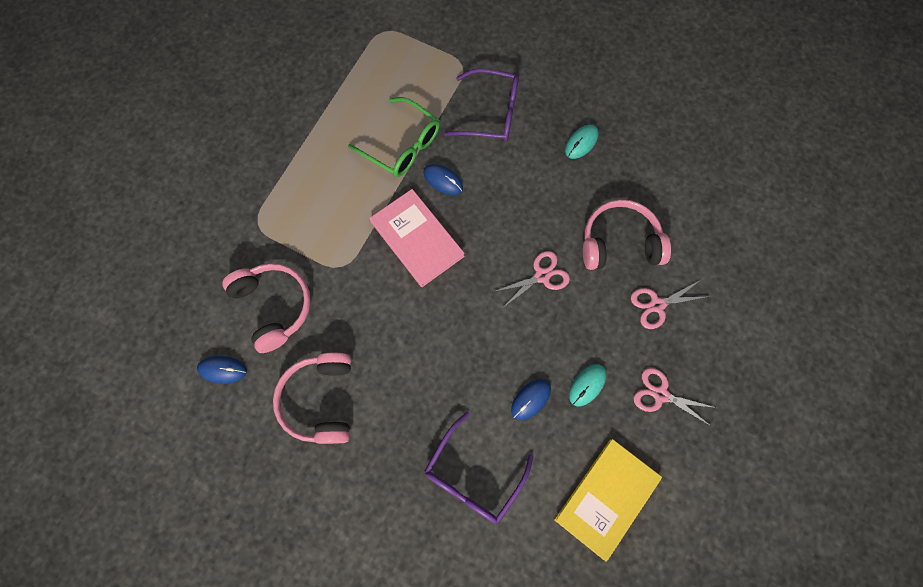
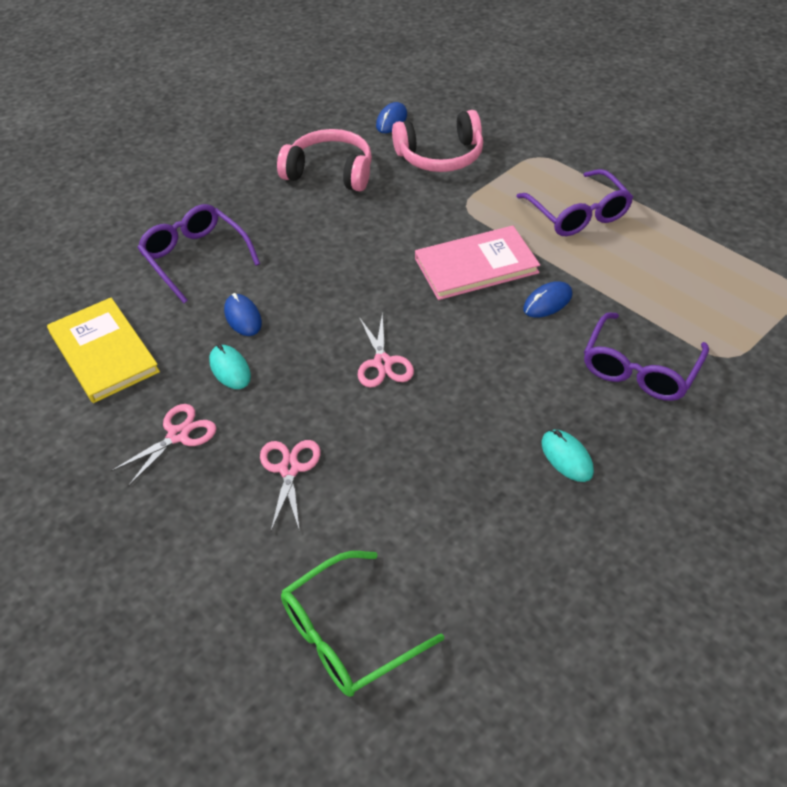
camera: 110 degrees right, 25 degrees down
(332, 178) = (578, 214): none -> purple glasses
(402, 145) = (608, 276): green glasses -> green glasses (348, 635)
(619, 242) = (395, 455): pink headphones -> none

